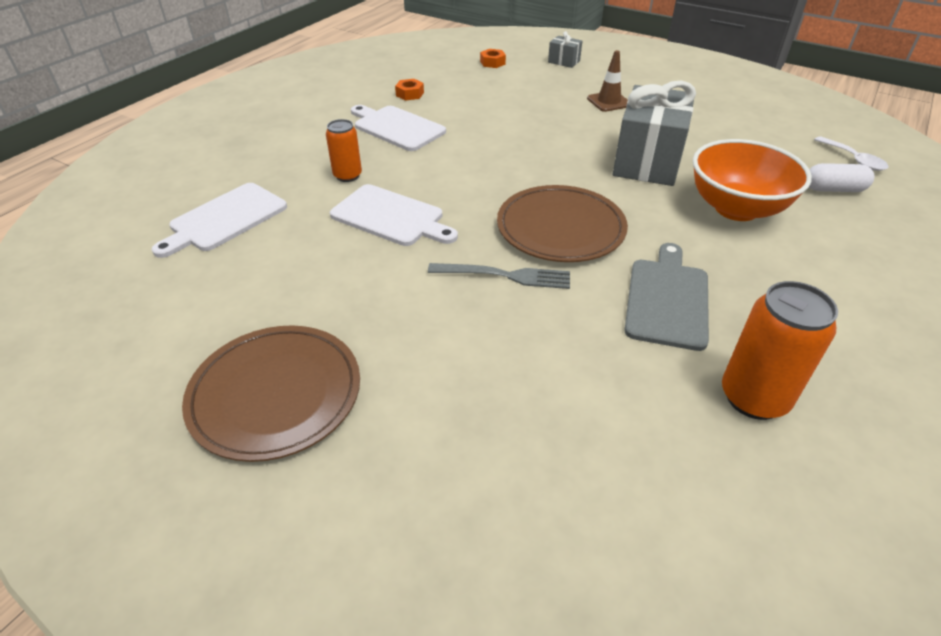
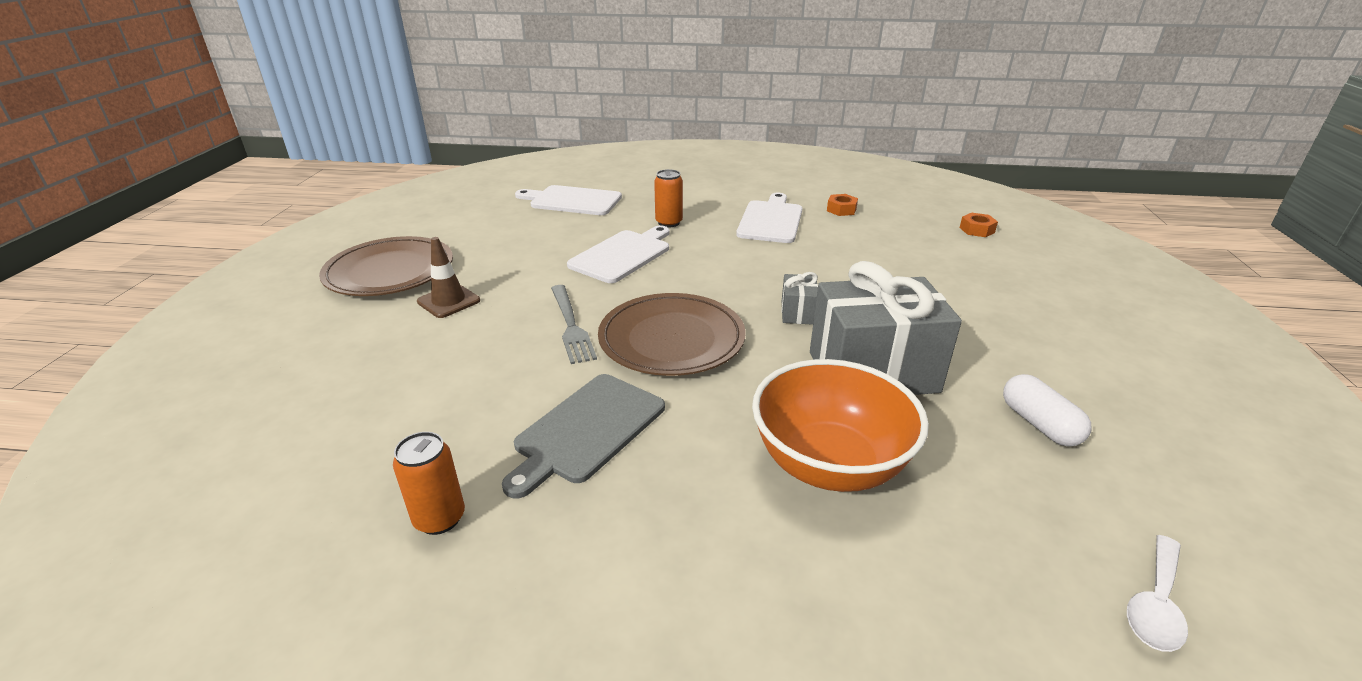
camera: 65 degrees right, 10 degrees down
(391, 217) = (623, 255): white cutting board -> white cutting board turned 150 degrees counterclockwise
(564, 61) = (1056, 268): grey gift -> grey gift (798, 312)
(609, 102) = (994, 318): brown traffic cone -> brown traffic cone (448, 301)
(667, 299) = (587, 430): grey cutting board -> grey cutting board turned 135 degrees clockwise
(753, 398) = (439, 518): orange can -> orange can, size x0.63
(833, 189) = (1001, 576): white capsule -> white capsule (1039, 424)

